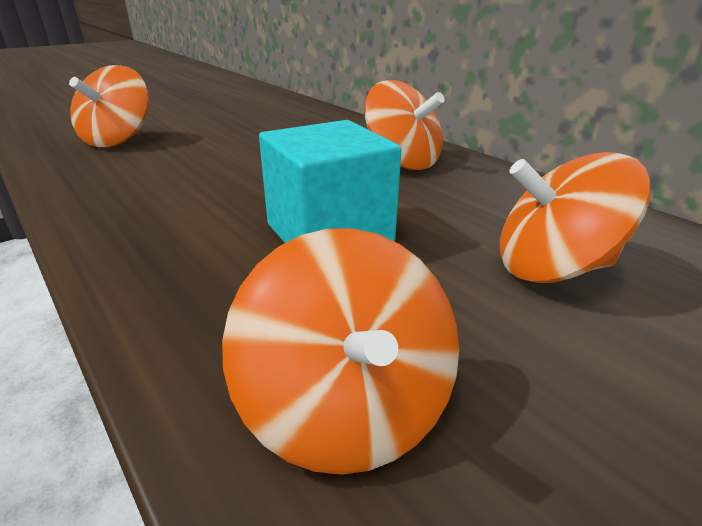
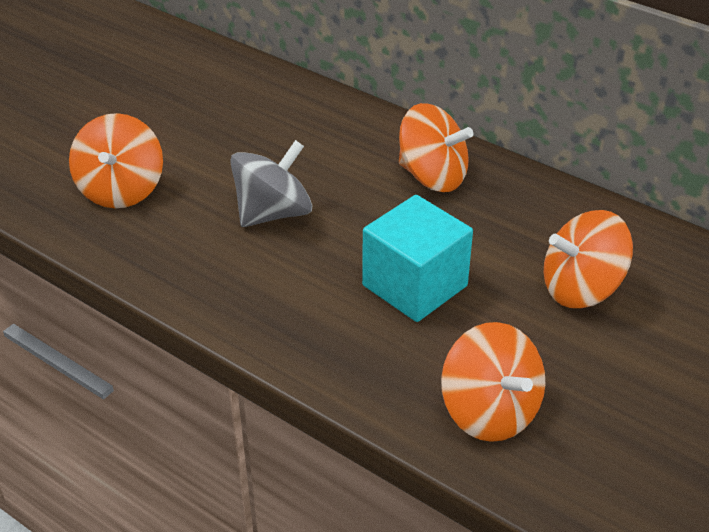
camera: 15 degrees left, 10 degrees up
(229, 165) = (273, 213): none -> grey spinning top

